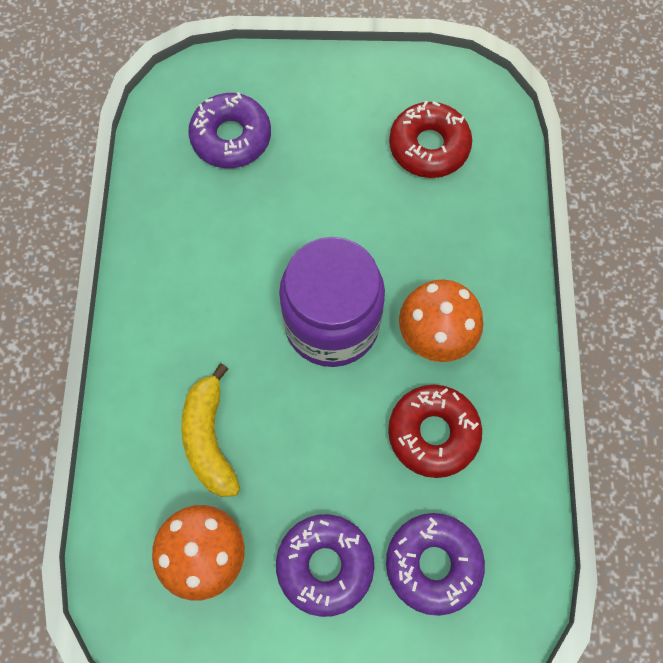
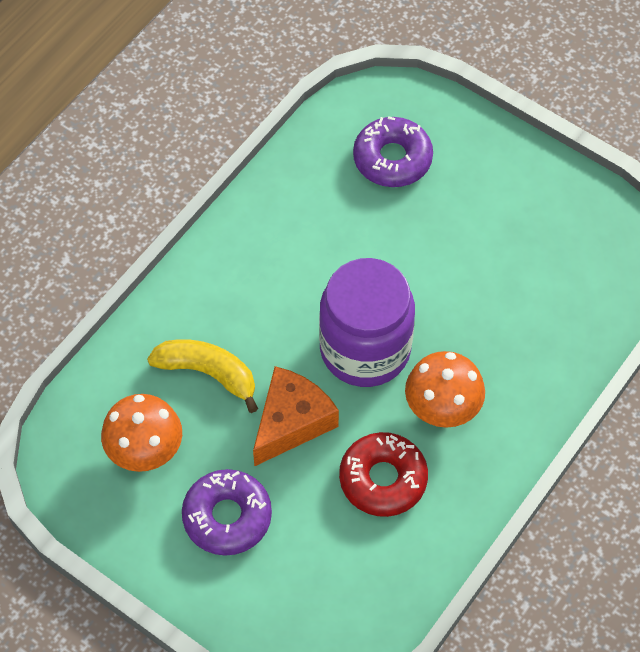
camera: 35 degrees right, 10 degrees down
(209, 438) = (208, 373): yellow banana -> yellow banana turned 90 degrees clockwise
(317, 434) = (291, 422): none -> orange cheese
(429, 146) = (553, 261): red donut -> none
(433, 564) = (309, 570): purple donut -> none

